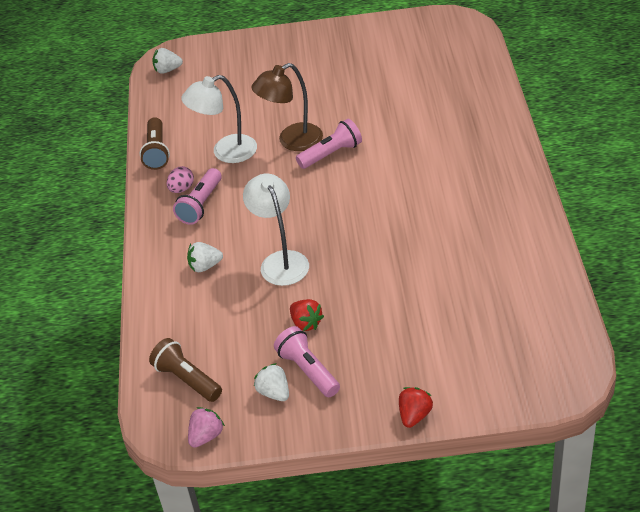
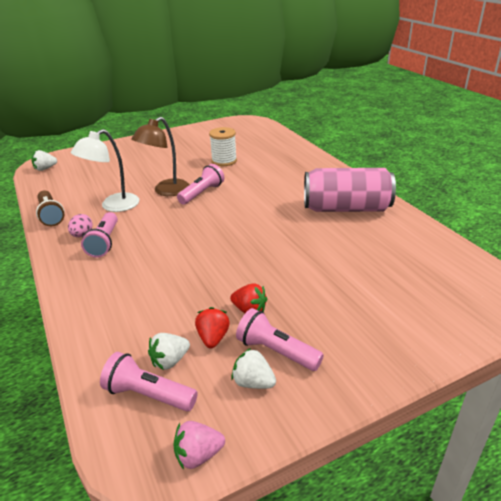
camera: 25 degrees left, 10 degrees down
(187, 379) = (148, 394): brown flashlight -> pink flashlight
(205, 266) = (127, 286): white strawberry -> white strawberry (170, 361)
(206, 436) = (198, 455): pink strawberry -> pink strawberry turned 120 degrees counterclockwise
(280, 261) = (198, 267): white lamp -> none
(384, 101) = (224, 161): none -> white spool
(414, 415) = (408, 366): red strawberry -> red strawberry (213, 338)
(485, 217) = (346, 208): none -> pink can

